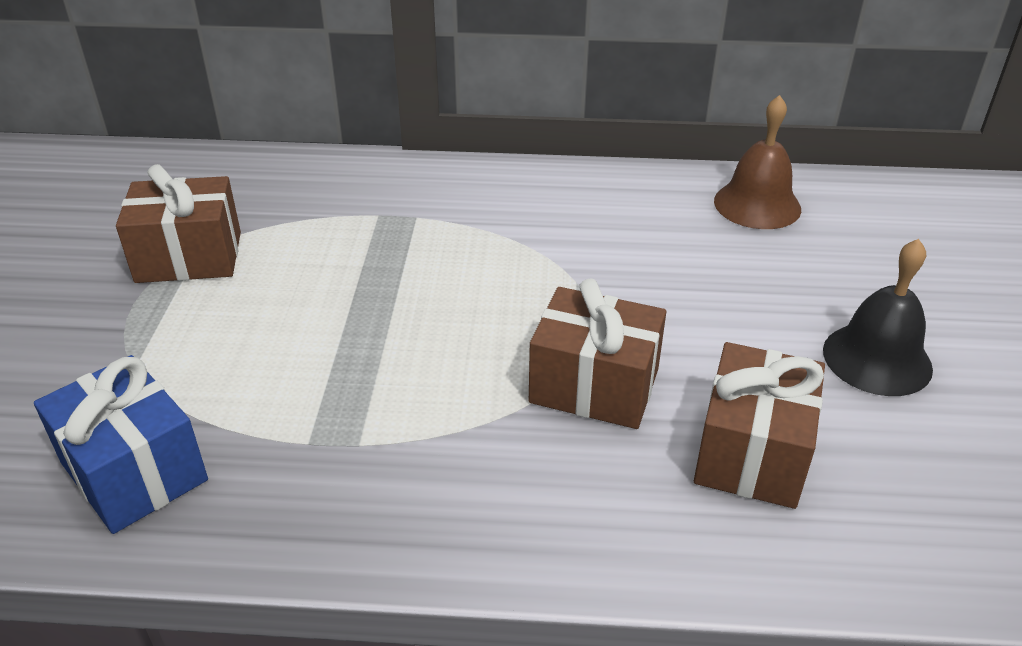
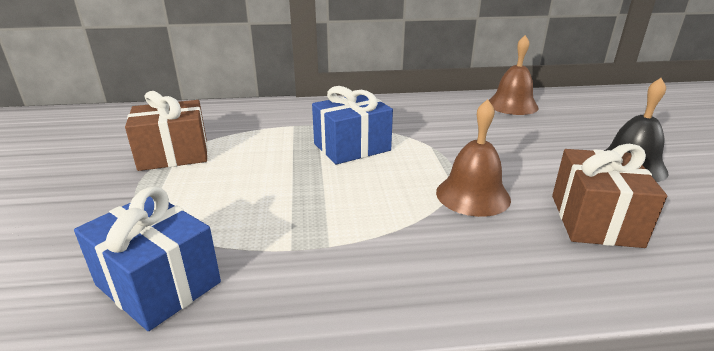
camera: 10 degrees left, 10 degrees down
(452, 271) = (352, 147): none -> blue gift
(594, 385) = (472, 195): brown gift -> brown bell

